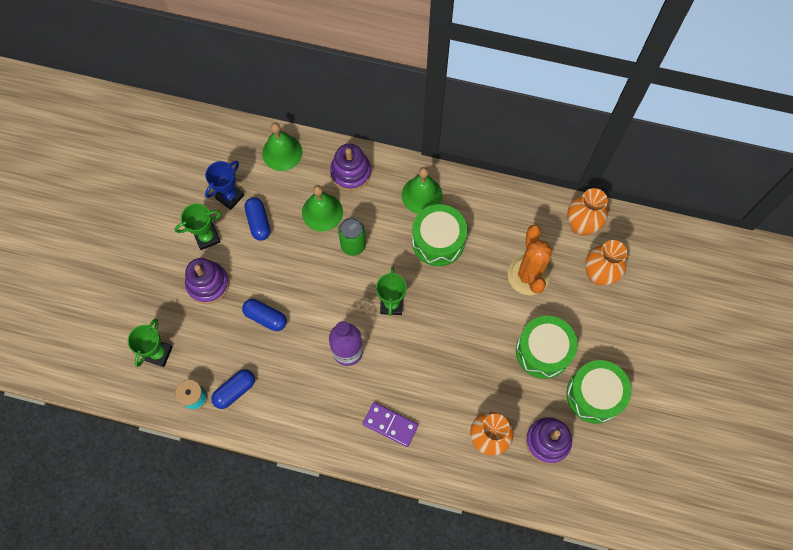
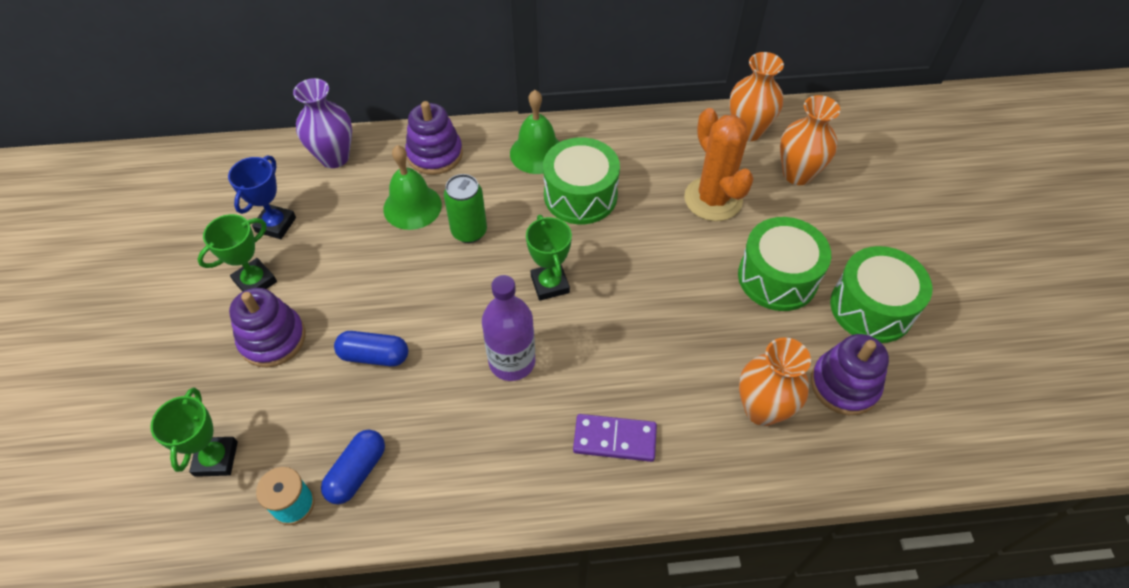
camera: 20 degrees left, 15 degrees down
(258, 222) = (326, 242): blue capsule -> none
(282, 152) = (334, 157): green bell -> purple vase

